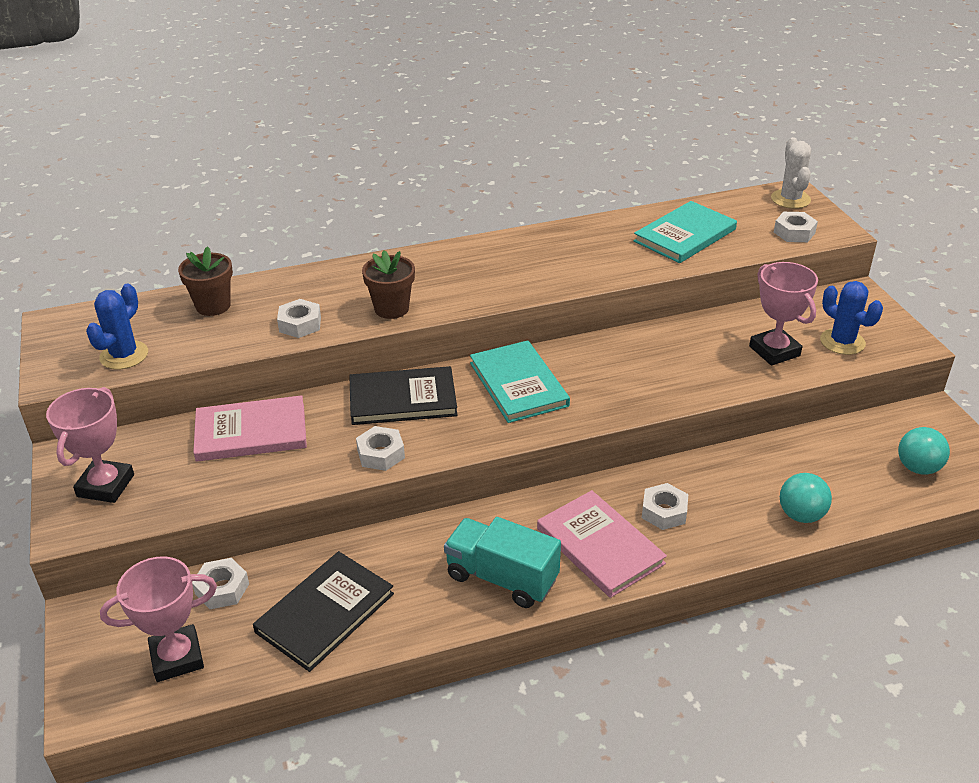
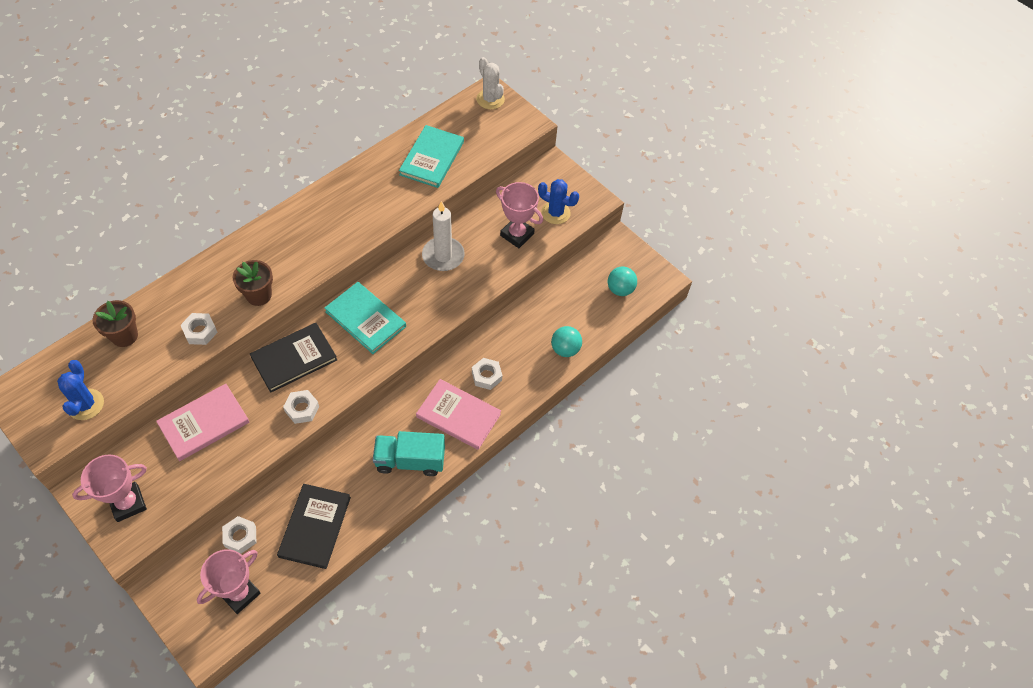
camera: 30 degrees left, 20 degrees up
(106, 486) = (128, 503): pink trophy -> pink trophy turned 75 degrees clockwise
(657, 347) = (443, 256): none -> white candle
(794, 232) = (503, 134): white nut -> none

